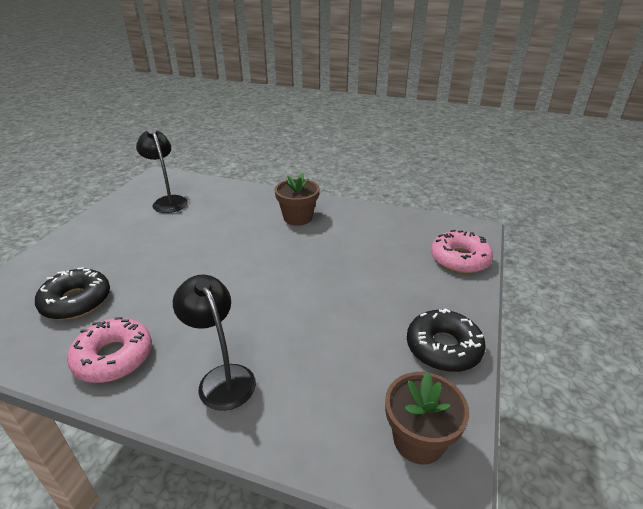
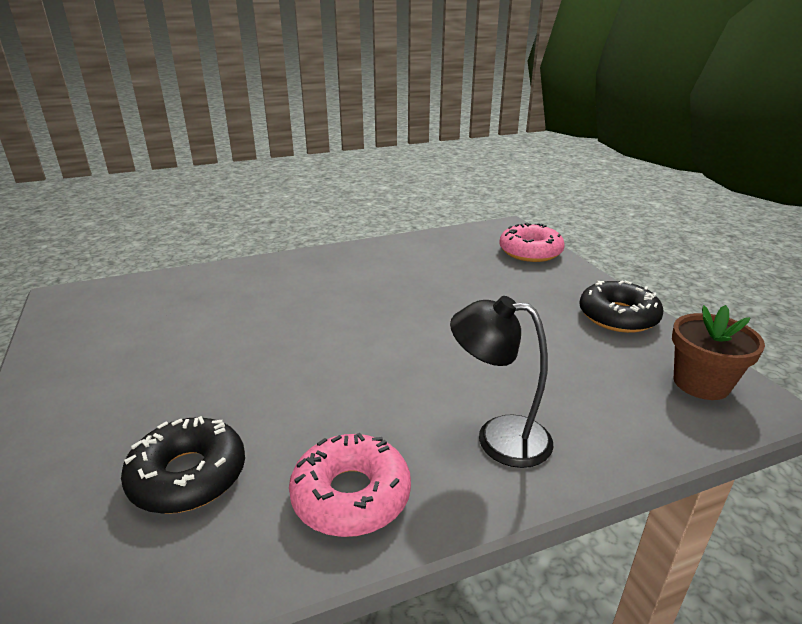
camera: 40 degrees left, 5 degrees down
(168, 201) = (134, 316): black lamp -> none
(298, 218) = (336, 273): brown flower pot -> none

